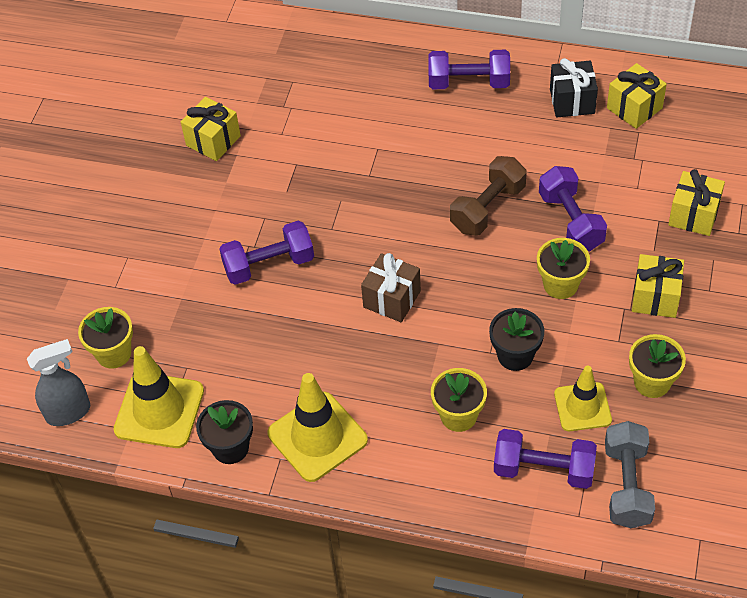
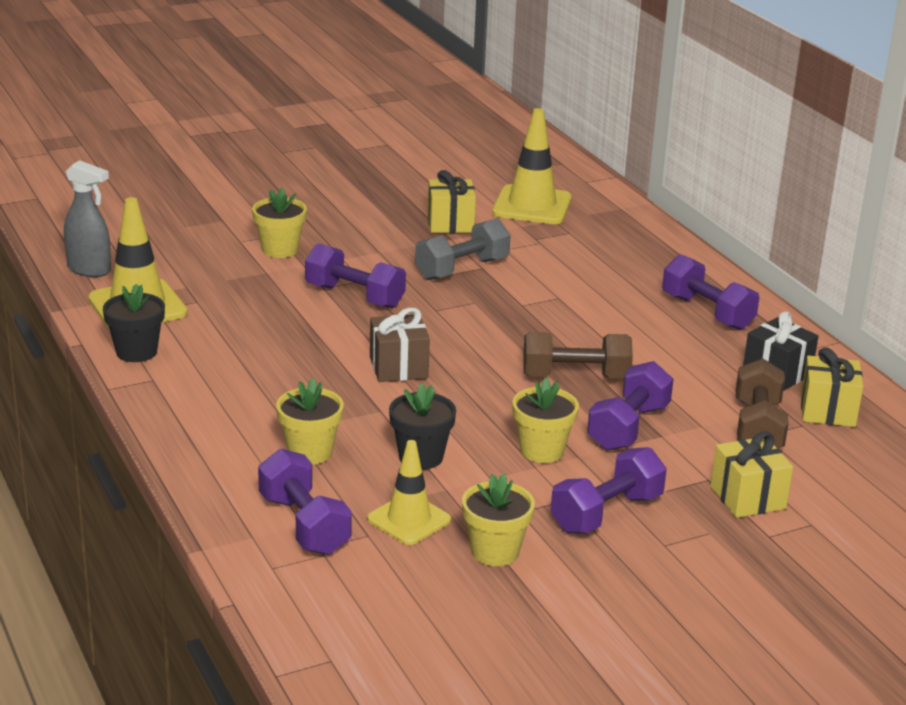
camera: 45 degrees right, 25 degrees down
(114, 353) = (171, 266): yellow flower pot -> yellow flower pot (280, 250)
(317, 437) = (197, 388): yellow traffic cone -> yellow traffic cone (532, 206)
(625, 156) = (757, 428): none -> brown dumbbell
(627, 485) = (345, 584): grey dumbbell -> grey dumbbell (462, 269)
(655, 297) = (606, 513): yellow gift -> purple dumbbell

